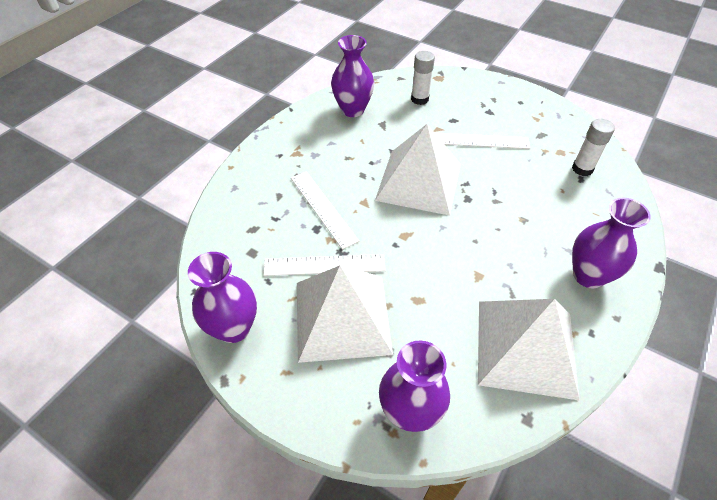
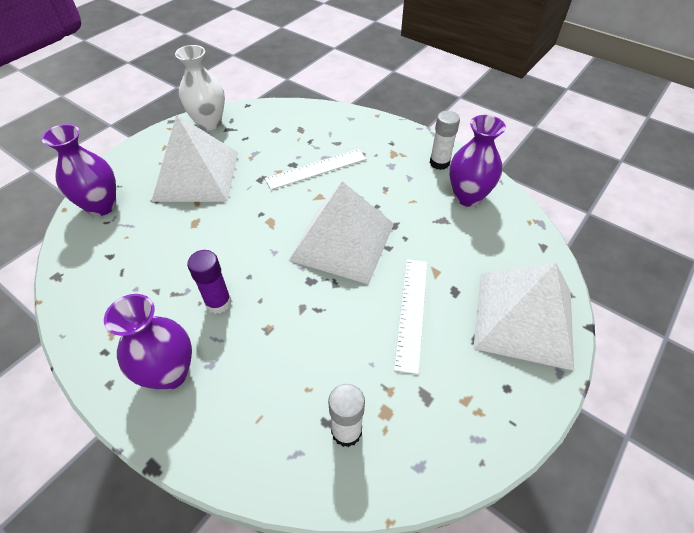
camera: 95 degrees right, 0 degrees up
(234, 328) = (209, 123): purple vase -> white vase
(324, 265) = (250, 168): white ruler -> none
(419, 99) = (497, 261): white glue stick -> white glue stick (439, 163)
(510, 257) = (218, 302): none -> purple glue stick
(525, 347) = (116, 290): white pyramid -> white pyramid (524, 318)

